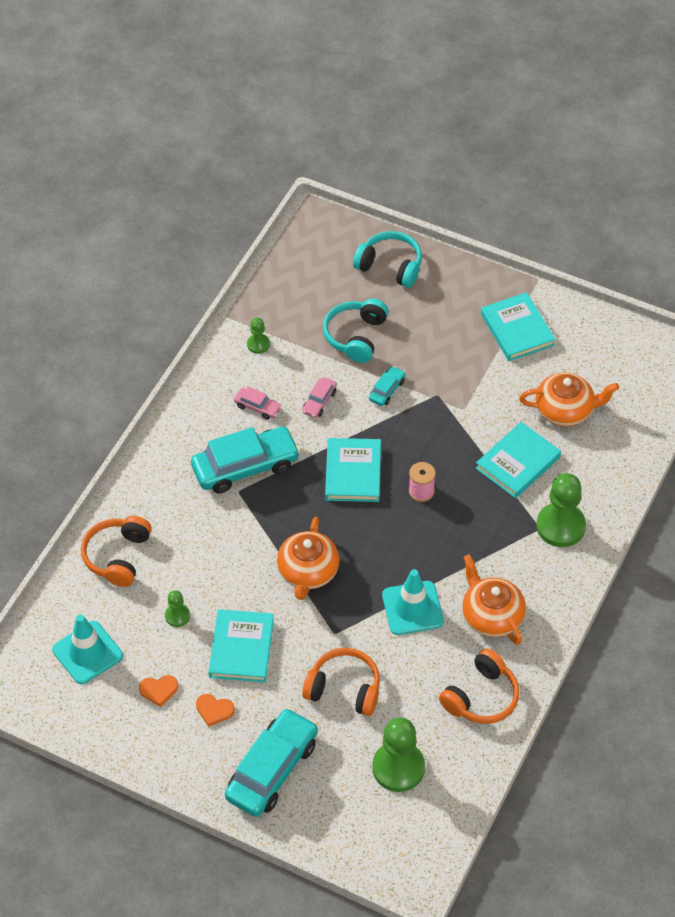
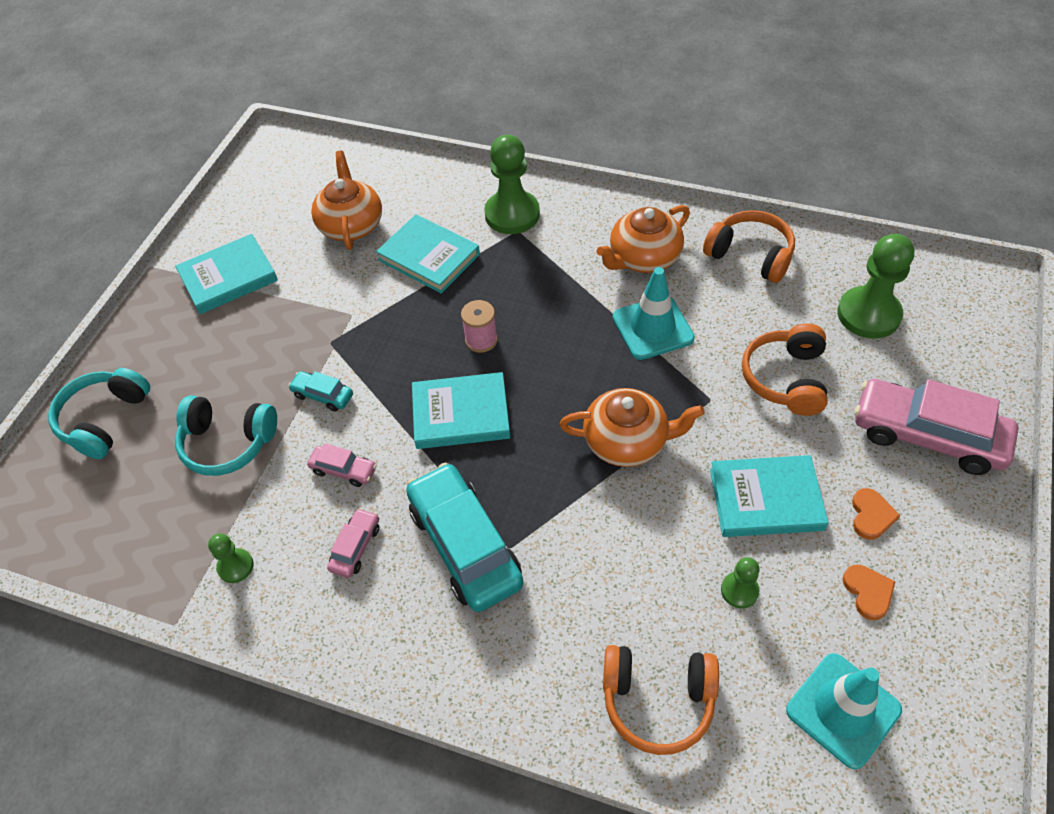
camera: 95 degrees left, 0 degrees up
(272, 770) = (927, 435): turquoise car -> pink car

